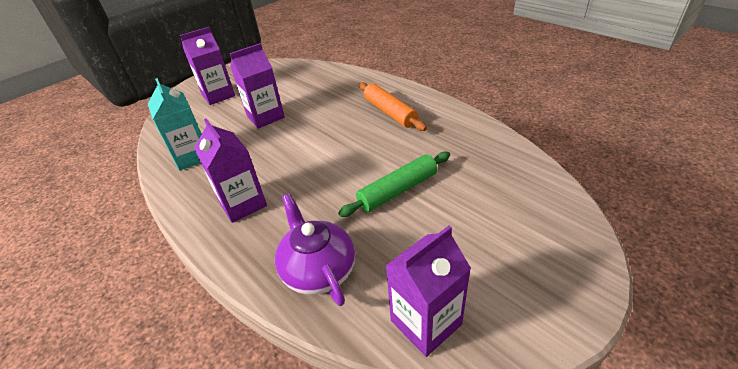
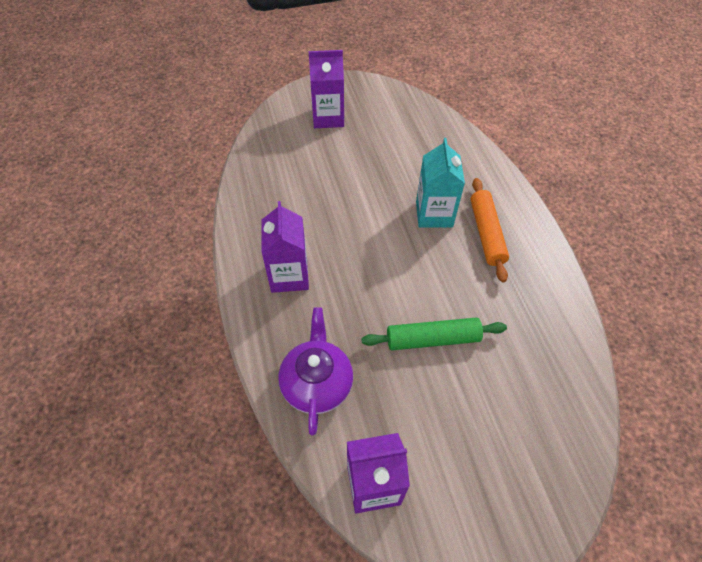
camera: 25 degrees right, 15 degrees up
(192, 156) = (271, 192): turquoise carton -> turquoise carton (434, 214)
(265, 117) = (359, 173): purple carton -> none

